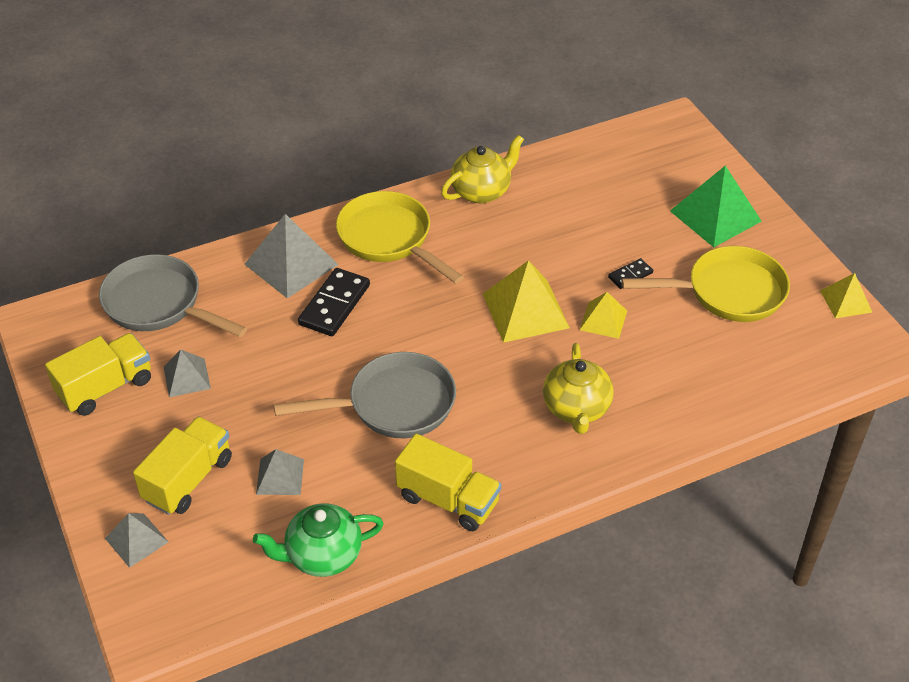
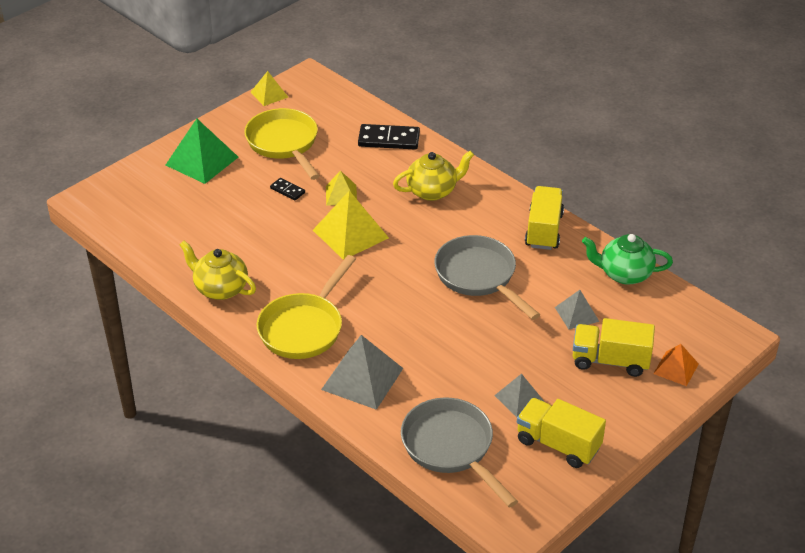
camera: 110 degrees left, 5 degrees down
(136, 540) = (676, 368): grey pyramid -> orange pyramid
(159, 304) = (451, 448): grey pan -> grey pan turned 135 degrees clockwise
(322, 555) = (624, 274): green teapot -> green teapot turned 135 degrees clockwise
(334, 305) = (396, 337): black domino -> black domino (389, 139)

